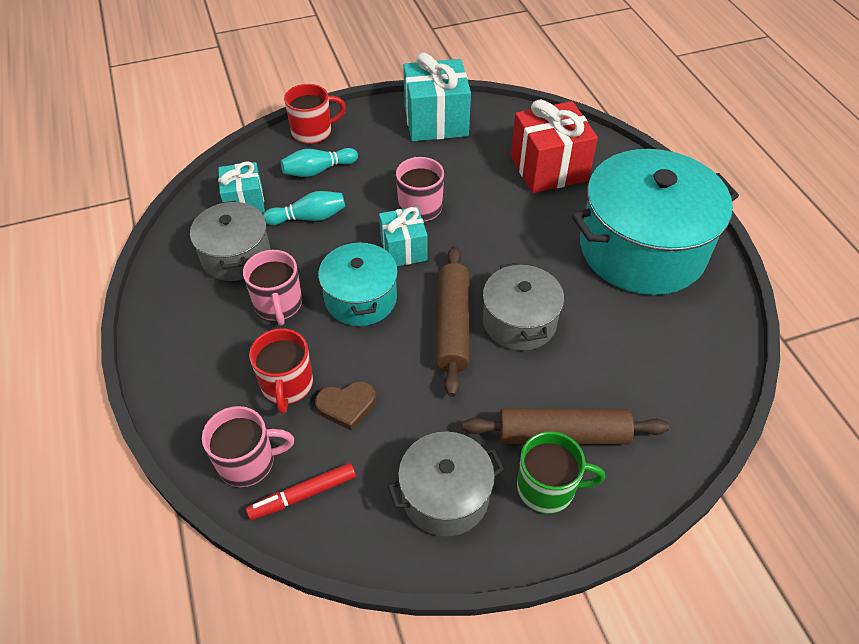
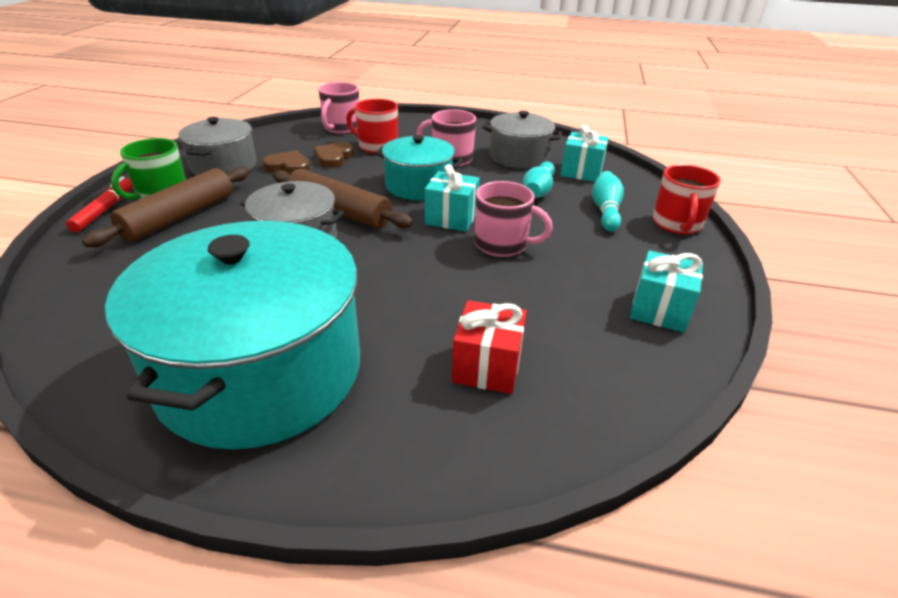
camera: 120 degrees right, 15 degrees down
(303, 495) = (297, 134): red marker -> red marker (105, 210)
(399, 431) = (288, 167): none -> brown heart
(436, 121) = (659, 310): turquoise gift -> turquoise gift, size x0.61
(549, 168) = (487, 366): red gift -> red gift, size x0.61

